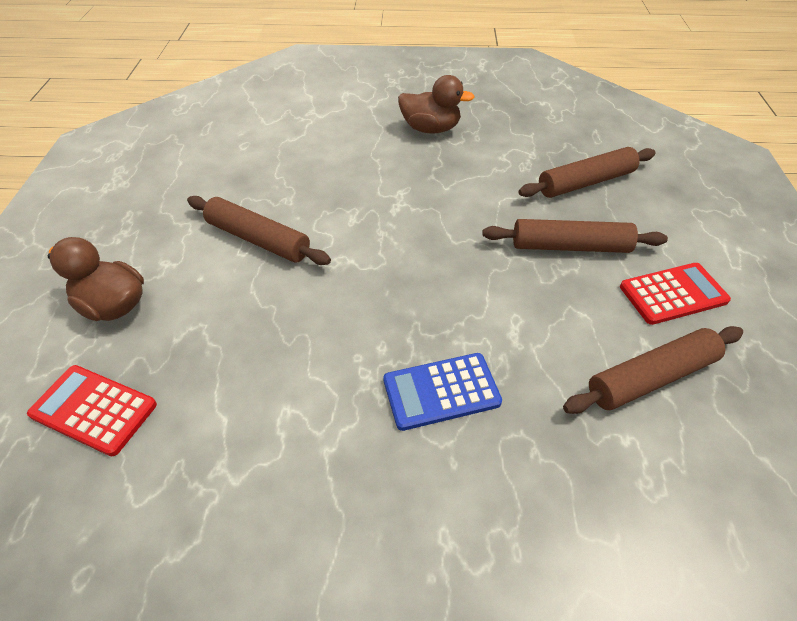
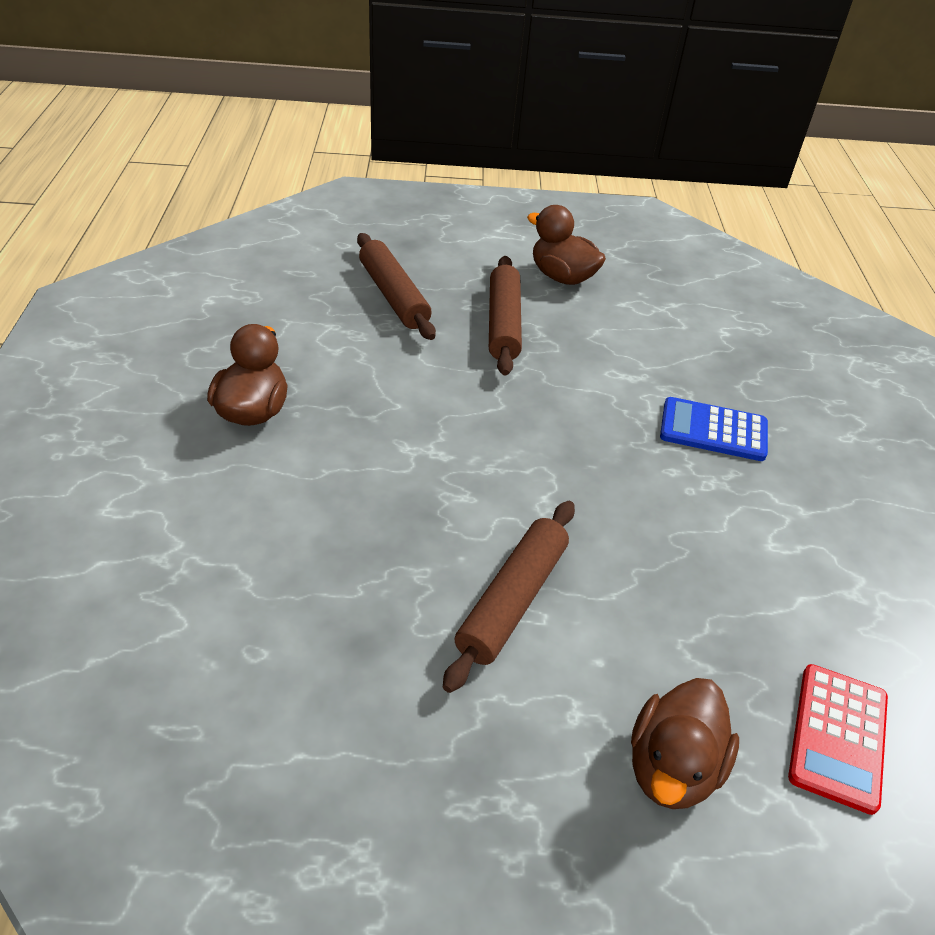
camera: 95 degrees left, 5 degrees down
(441, 391) = (713, 430): blue calculator -> blue calculator turned 120 degrees clockwise
(651, 378) = (660, 308): brown rolling pin -> none
(673, 294) = (562, 277): red calculator -> brown duck

